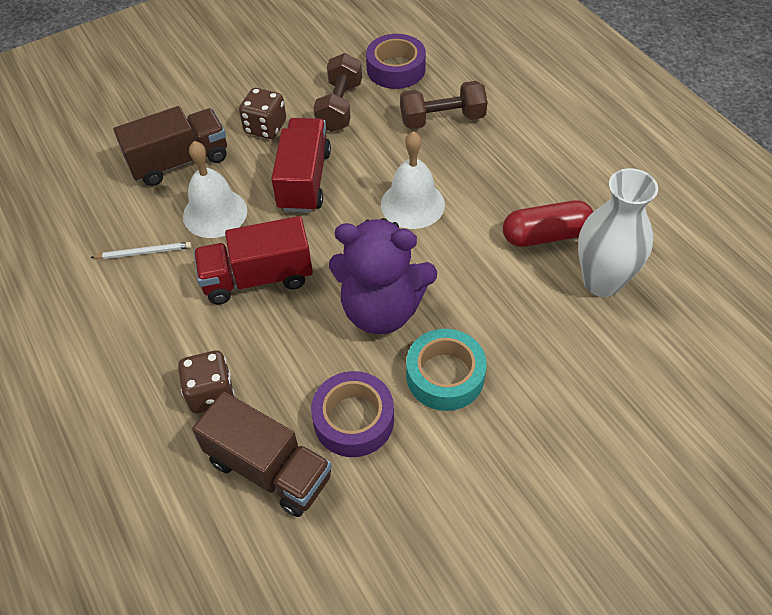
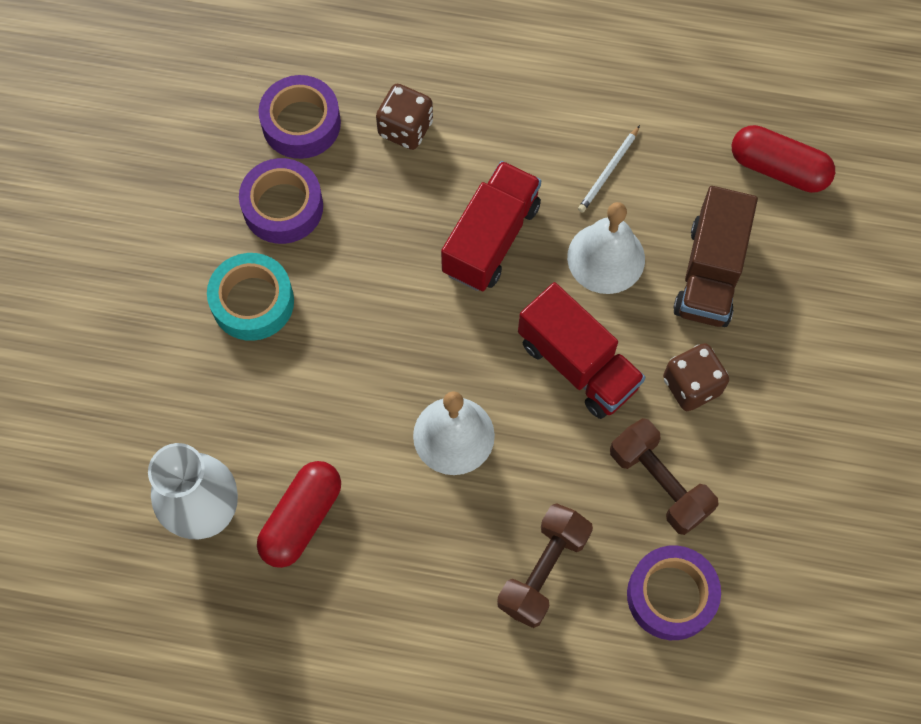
camera: 130 degrees right, 15 degrees up
(68, 174) = (778, 168): none -> red capsule
(269, 469) = (301, 123): brown truck -> purple tape
(381, 309) = (361, 308): purple teddy bear -> none

